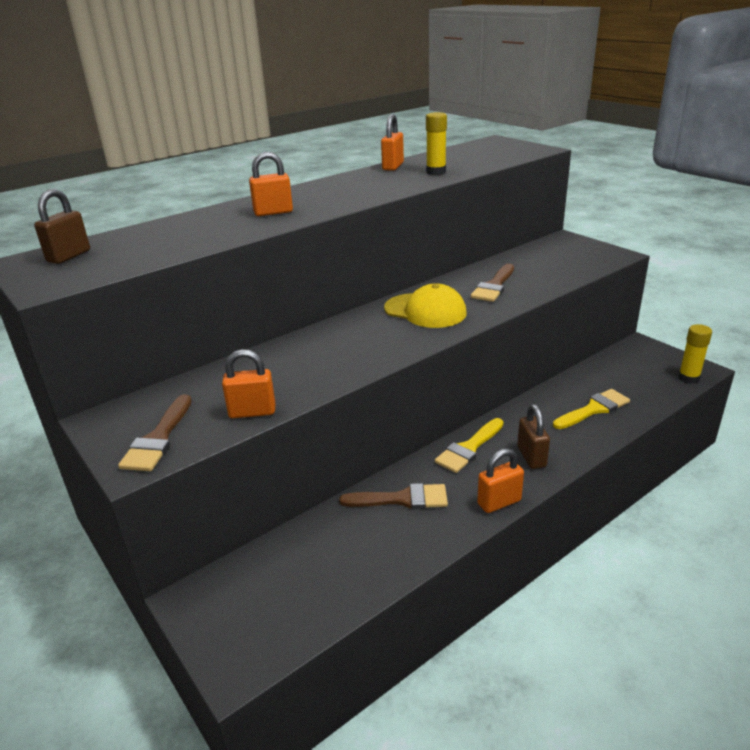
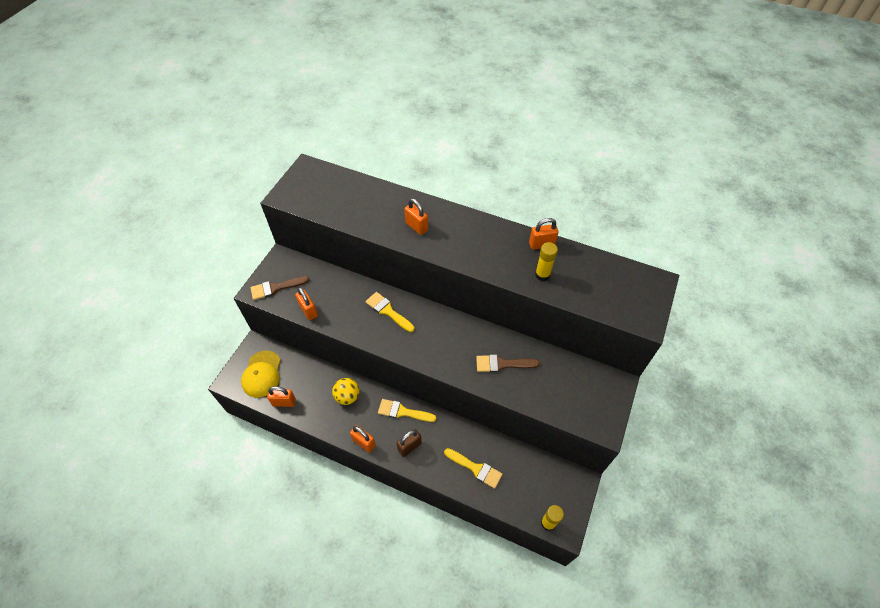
camera: 60 degrees right, 25 degrees up
(69, 256) = (319, 180): brown padlock -> none
(334, 342) = (388, 311): none -> yellow brush
(353, 586) = (284, 402): none -> orange padlock
(402, 499) = (347, 396): brown brush -> yellow ball
(425, 311) = (446, 339): yellow cap -> yellow cap (262, 374)

